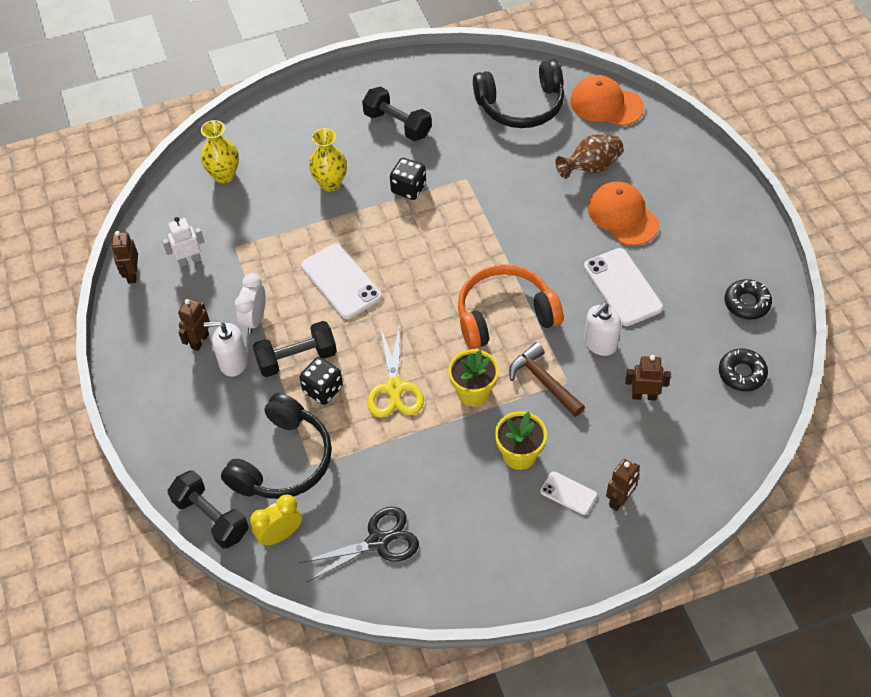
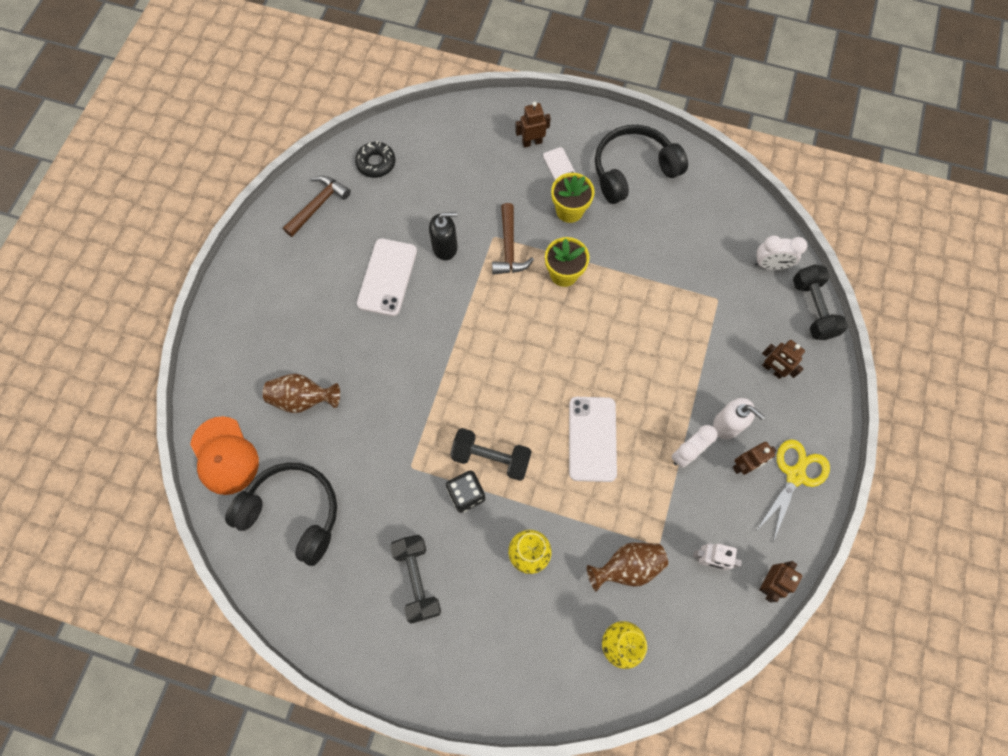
camera: 145 degrees left, 15 degrees up
(250, 219) = (627, 567): none -> brown vase
(280, 535) = (770, 265): yellow clock -> white clock
(283, 461) = (736, 316): black headphones -> black headphones (633, 170)
(297, 358) = (674, 392): black dumbbell -> black dumbbell (491, 458)
(323, 389) = (671, 352): black dice -> none
(378, 541) = (706, 218): black scissors -> none
(394, 388) = (617, 316): yellow scissors -> yellow scissors (795, 475)
(504, 315) = (491, 316): orange headphones -> none
(600, 343) = (445, 247): white soap dispenser -> black soap dispenser
(623, 215) = (326, 335): orange cap -> none
(644, 396) = (453, 192): brown robot -> brown robot (772, 369)
(747, 303) = (318, 205): black donut -> brown hammer

